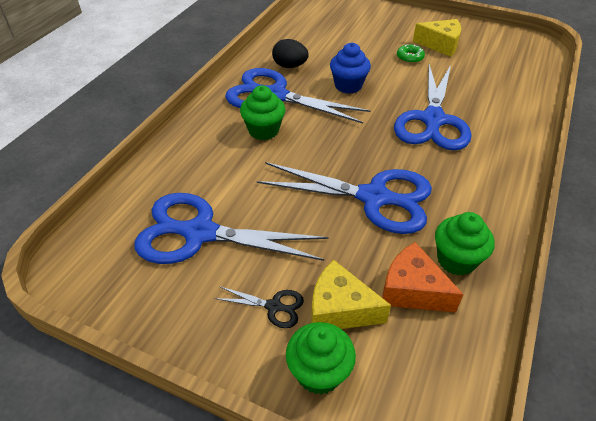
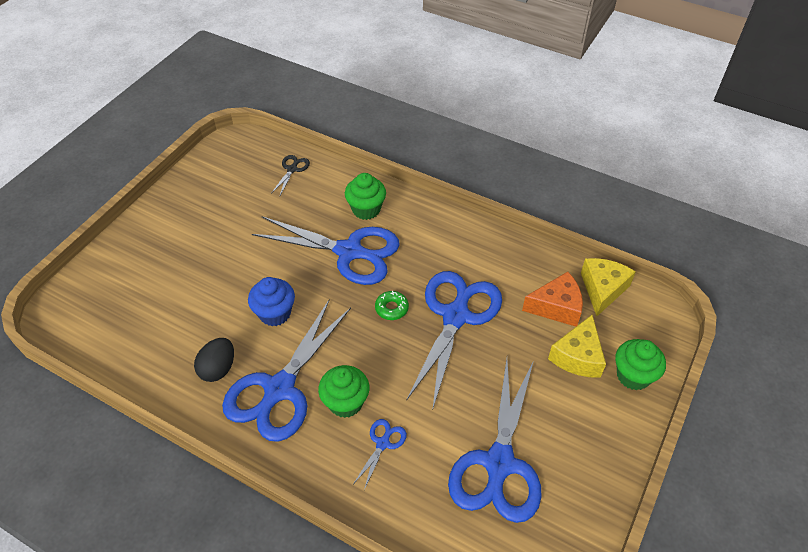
camera: 85 degrees left, 5 degrees up
(224, 154) = (383, 443): none -> blue scissors
(274, 307) = (579, 402): black scissors -> black scissors (292, 169)
(410, 57) = (231, 248): green donut -> green donut (391, 308)
(412, 290) = (556, 307): orange cheese -> orange cheese turned 135 degrees counterclockwise
(440, 45) = (213, 217): yellow cheese -> yellow cheese (602, 289)
(456, 260) = (526, 273): green cupcake -> green cupcake (366, 209)

